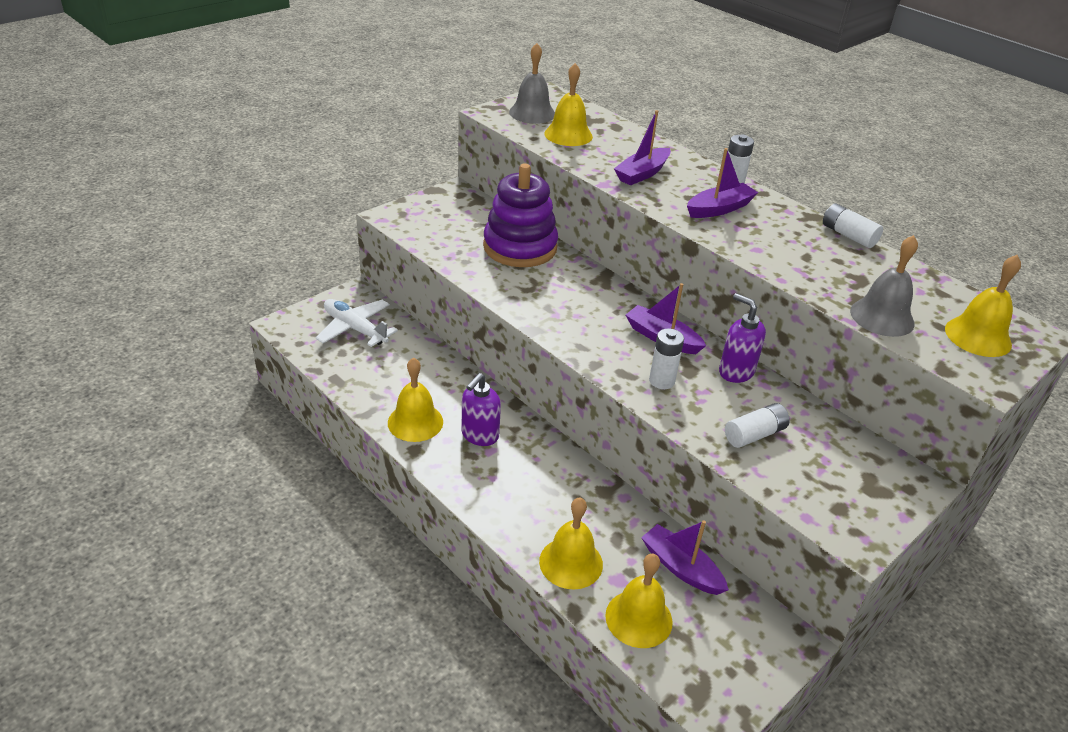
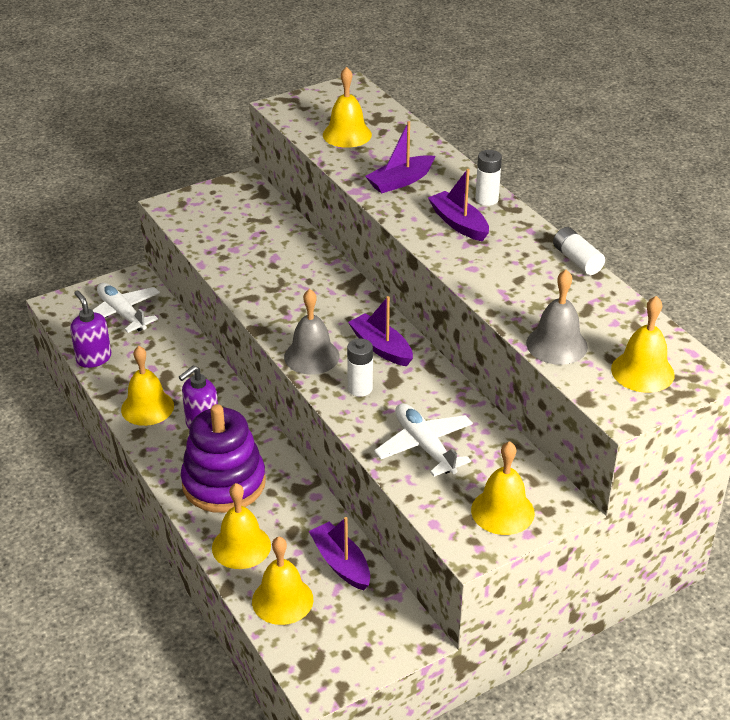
camera: 15 degrees right, 0 degrees up
(520, 247) = (282, 246): purple stacking toy -> purple stacking toy (224, 483)
(532, 113) = (322, 108): grey bell -> grey bell (311, 356)
(719, 209) = (459, 223): purple boat -> purple boat turned 105 degrees counterclockwise
(736, 371) = (437, 386): purple soap dispenser -> purple soap dispenser (93, 358)
(754, 434) = (424, 446): white battery -> white plane
(867, 495) = (502, 511): none -> yellow bell

